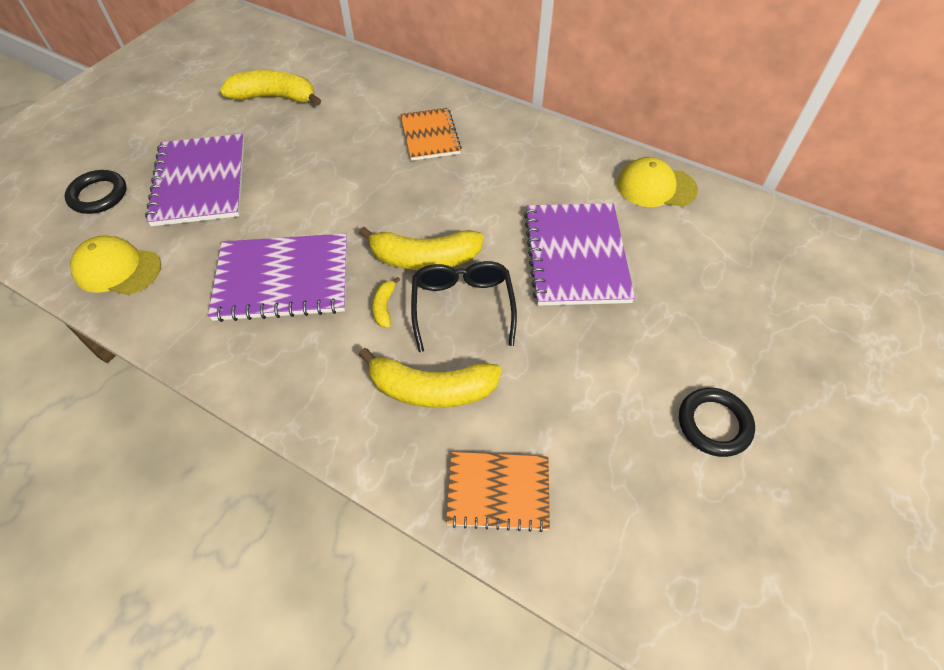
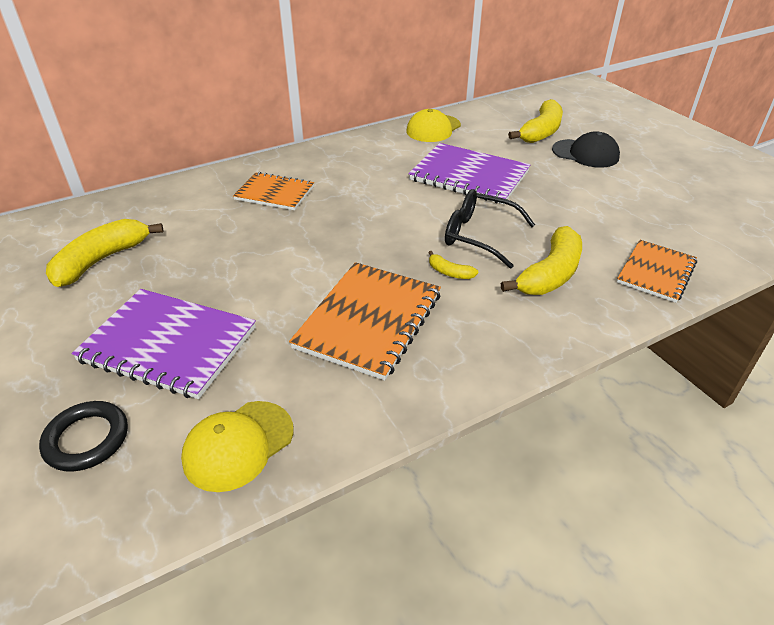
camera: 60 degrees left, 15 degrees down
(283, 279) = (369, 321): purple notebook -> orange notebook
(424, 258) = (414, 238): yellow banana -> yellow banana (541, 132)
(714, 424) = (639, 179): black ring -> none
(730, 347) = (585, 154): none -> black cap

